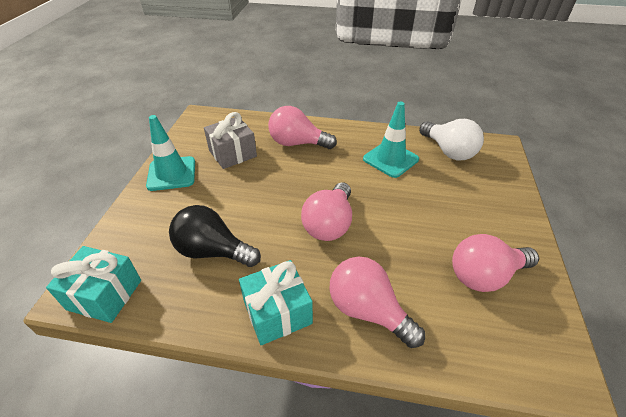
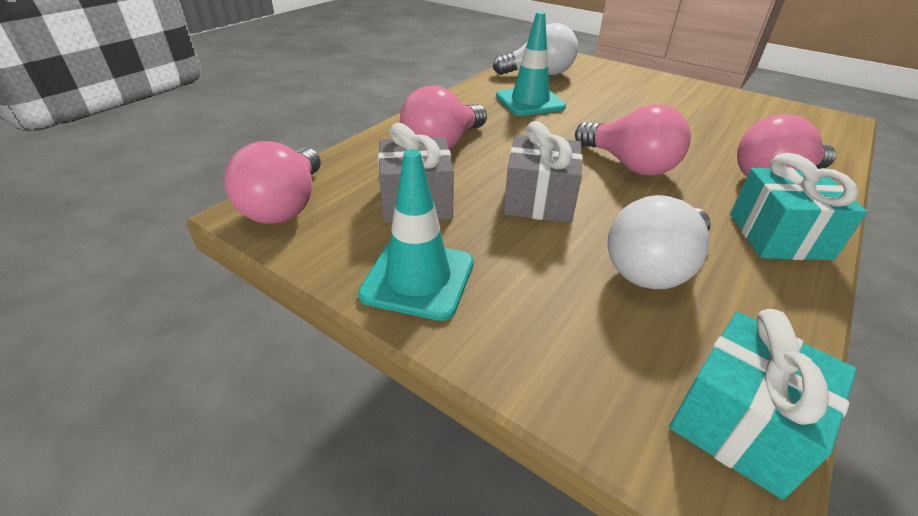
camera: 65 degrees left, 5 degrees down
(213, 251) = (654, 267): black light bulb -> white light bulb
(258, 193) = (539, 200): none -> grey gift
(484, 275) = (729, 113): pink light bulb -> pink light bulb (285, 206)

